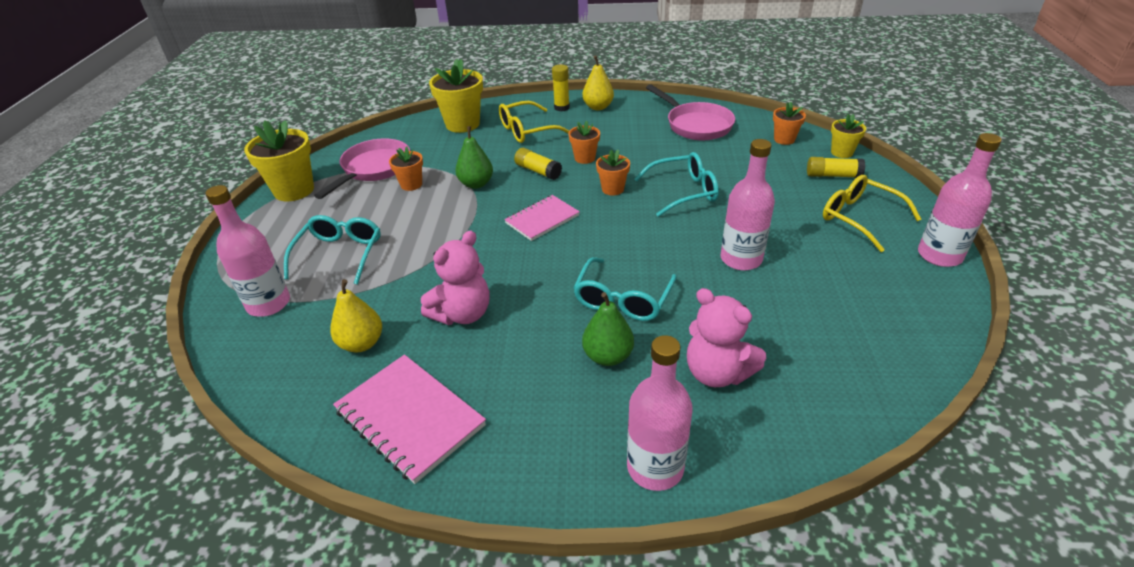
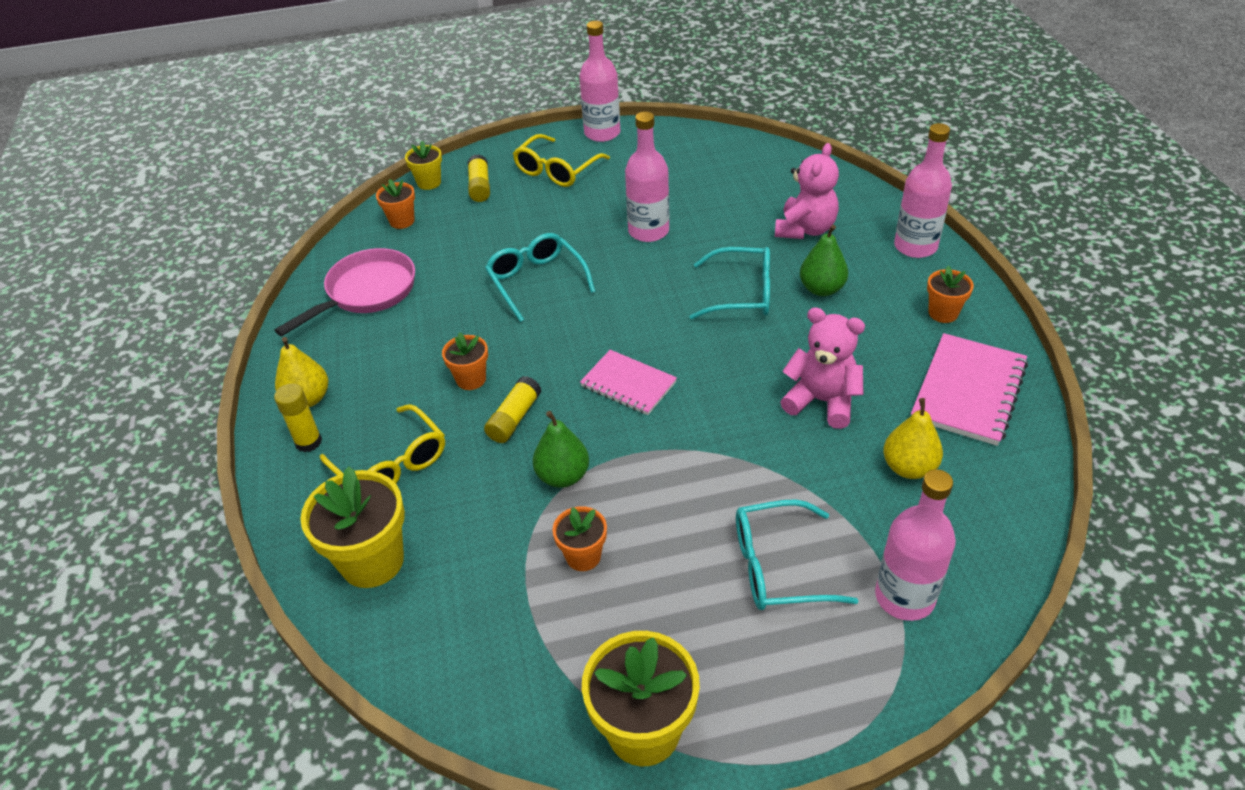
camera: 105 degrees left, 5 degrees up
(373, 169) = (548, 633): pink pan -> none
(612, 189) = (544, 338): orange flower pot -> orange flower pot (943, 313)

